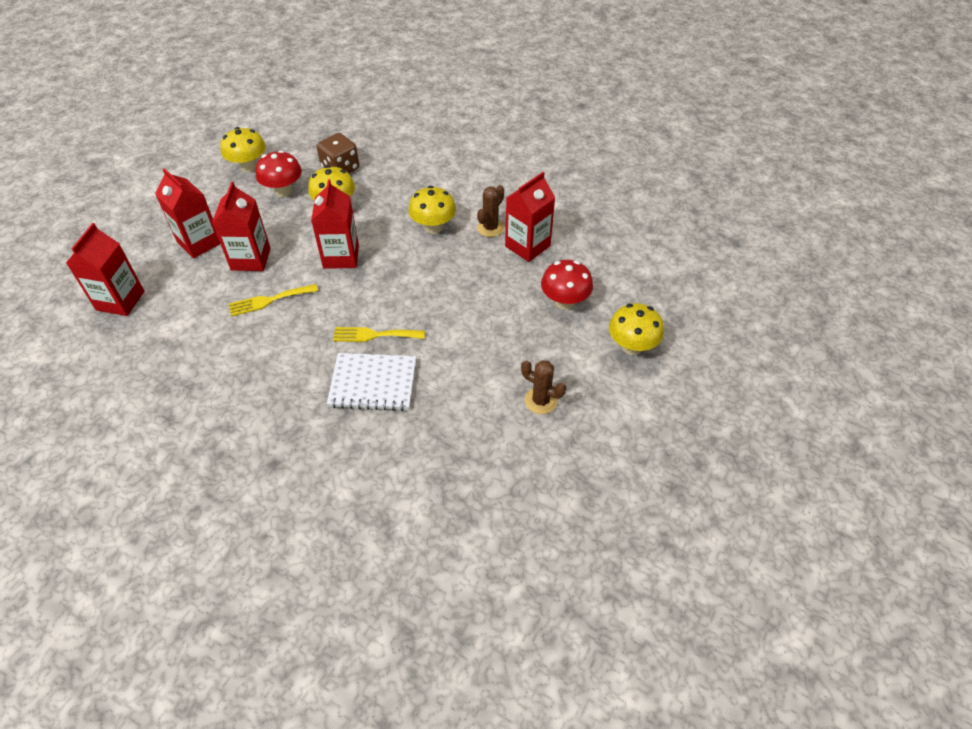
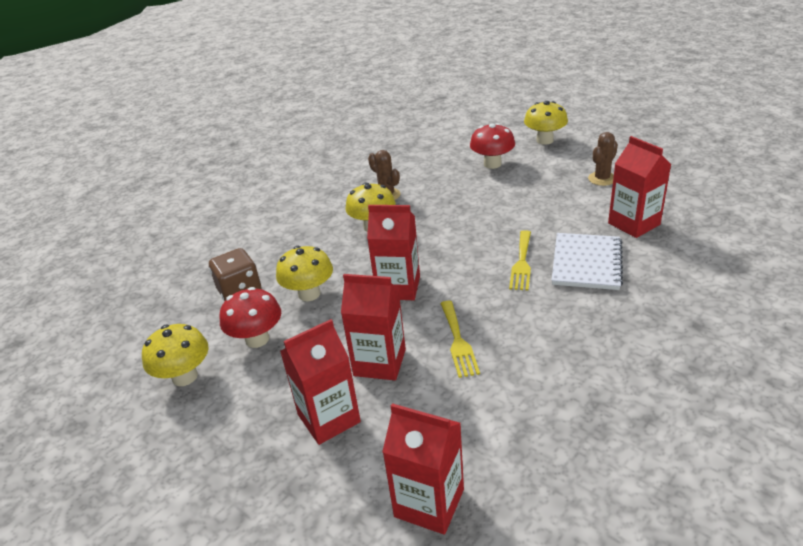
camera: 75 degrees left, 15 degrees down
(527, 246) = (418, 177): red carton -> red carton (634, 224)

